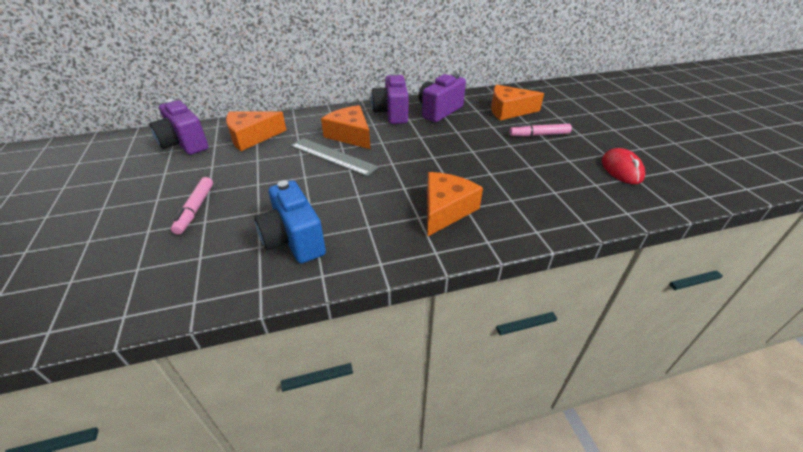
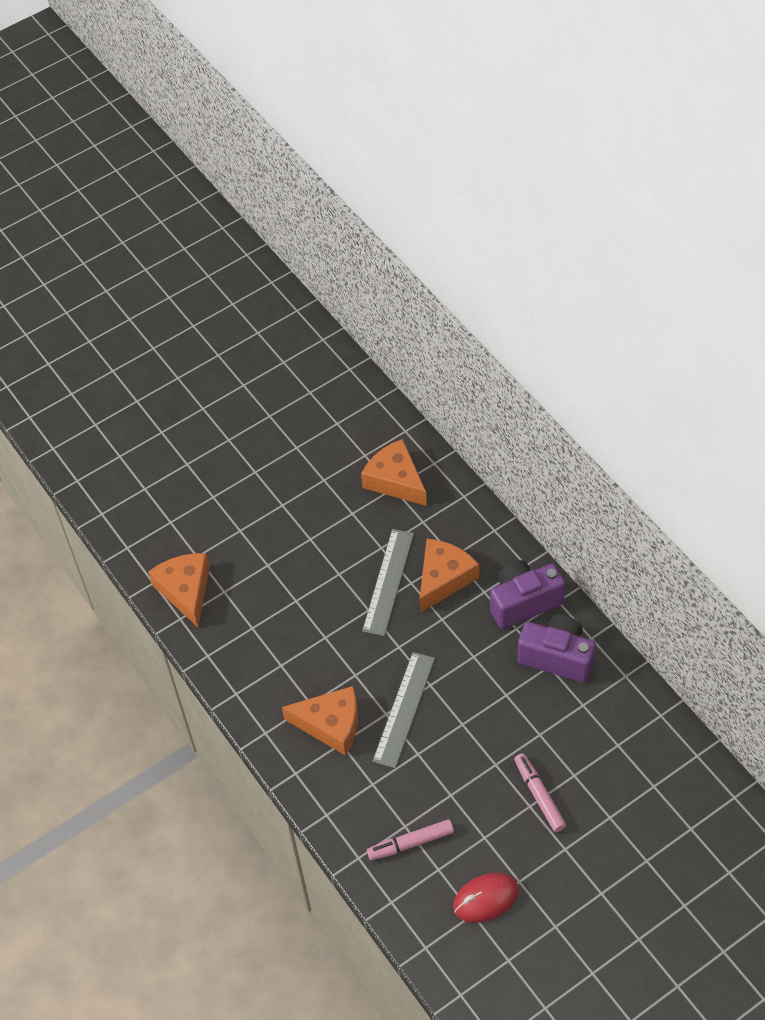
camera: 75 degrees right, 15 degrees up
(184, 144) = (354, 426): purple camera -> none
(195, 209) = (252, 512): pink marker -> pink marker (410, 843)
(294, 240) = (241, 613): blue camera -> none
(448, 171) = (404, 709): none -> grey ruler
(508, 111) = (600, 746): orange cheese -> orange cheese (186, 590)

